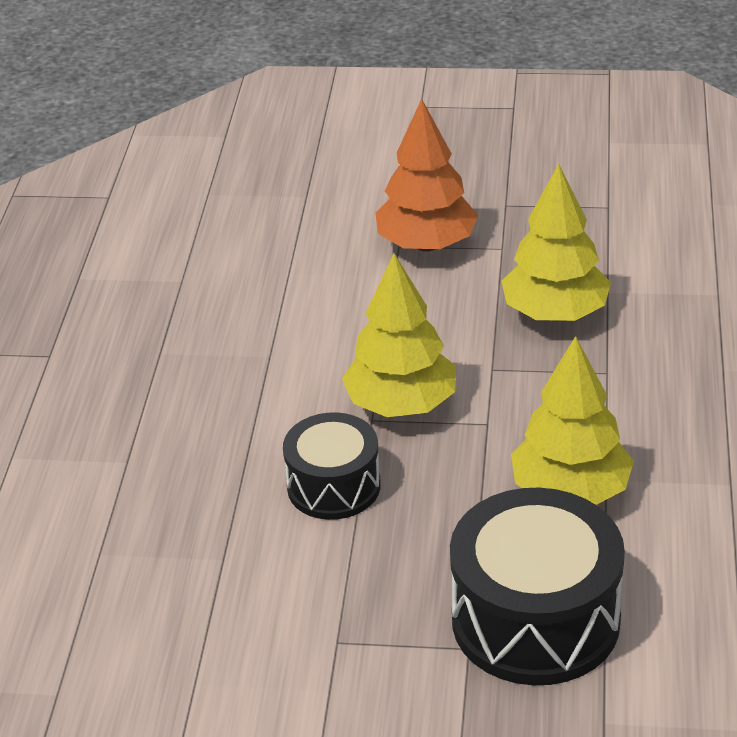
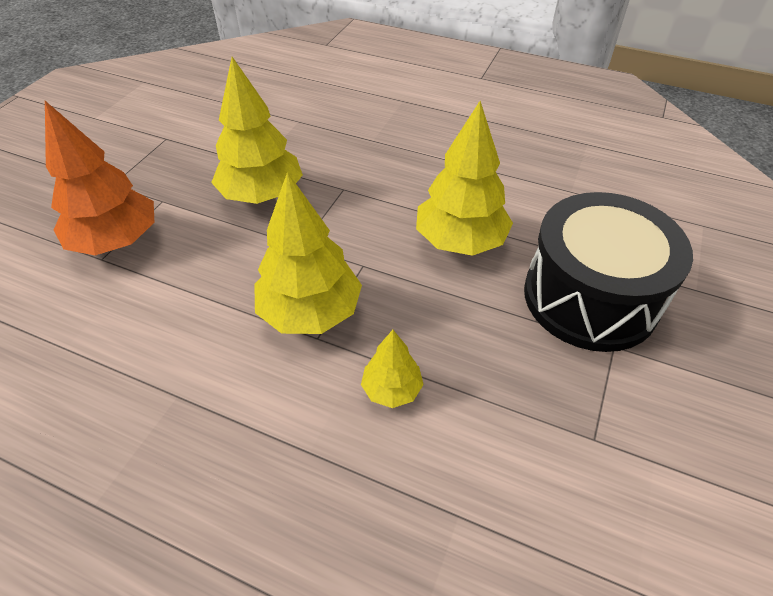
camera: 75 degrees left, 10 degrees up
(334, 486) = (391, 389): black drum -> yellow tree

